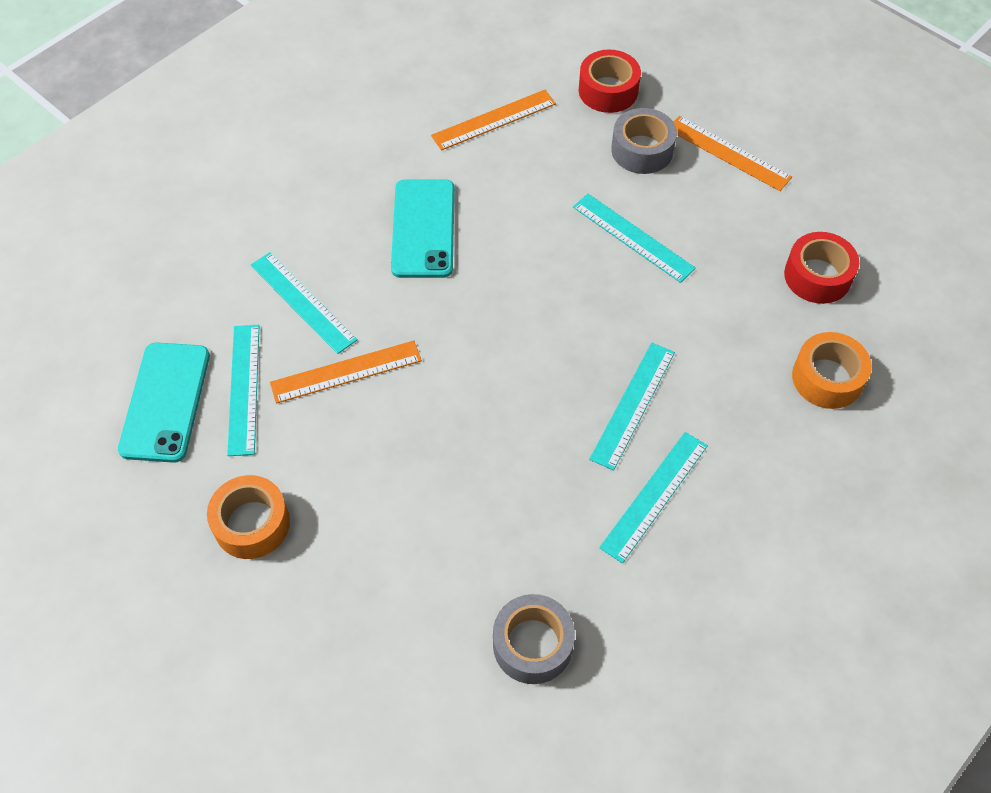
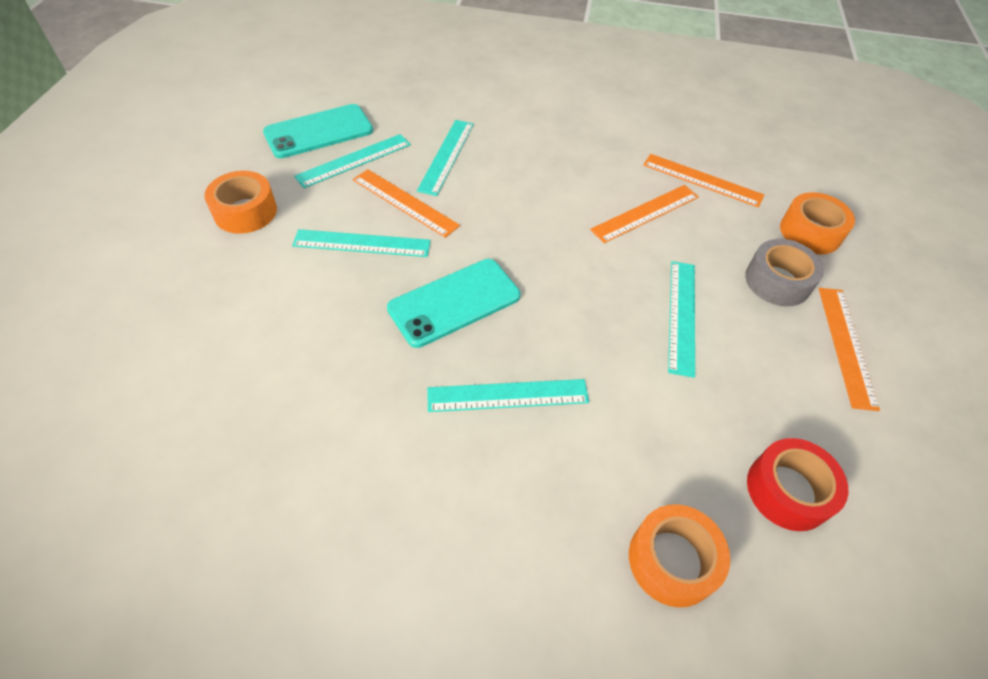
camera: 55 degrees right, 5 degrees down
(423, 229) = (564, 187): turquoise phone -> turquoise phone (454, 302)
(503, 188) = (645, 213): none -> orange ruler
(532, 644) = (214, 431): grey tape -> none
(608, 90) = (810, 232): red tape -> orange tape
(654, 495) = (421, 458): turquoise ruler -> turquoise ruler (362, 243)

